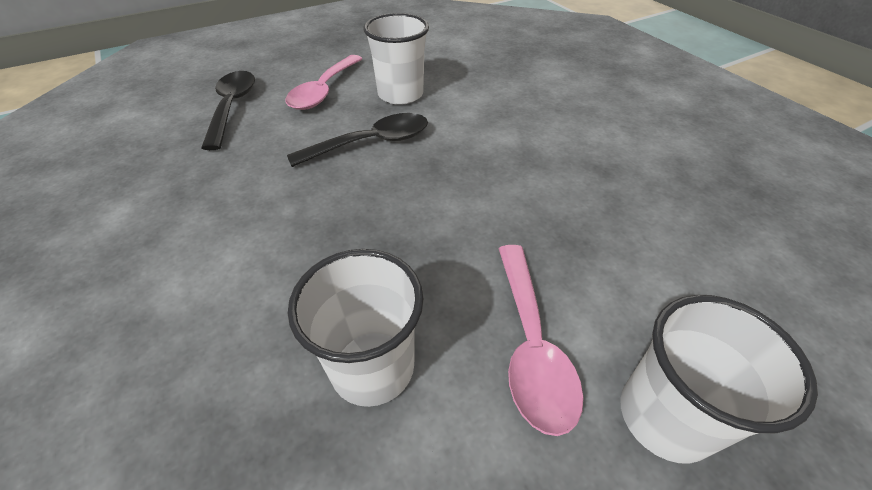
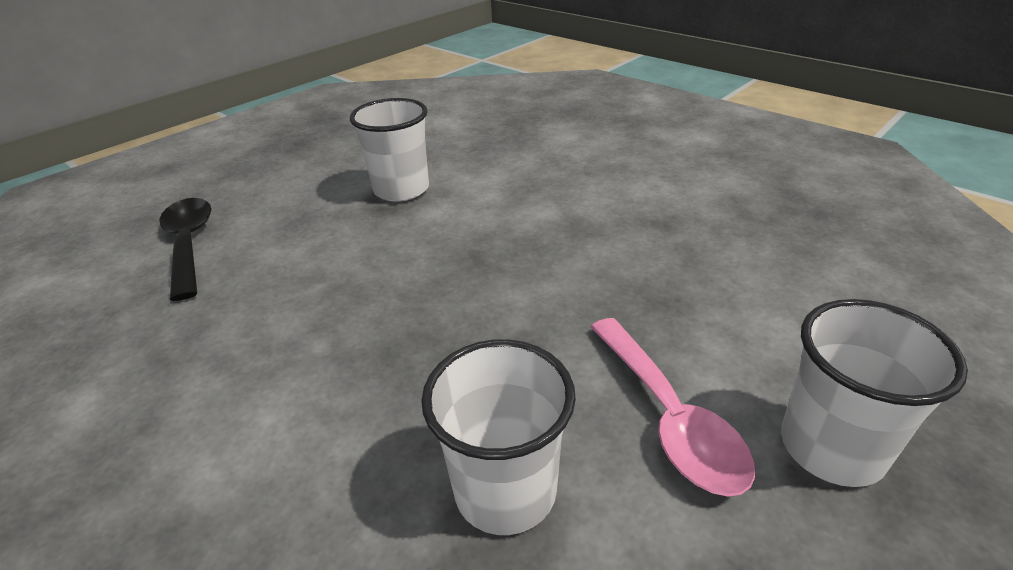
camera: 15 degrees left, 10 degrees down
(324, 91) = (303, 203): pink spoon -> none
(372, 143) = (391, 249): black spoon -> none

